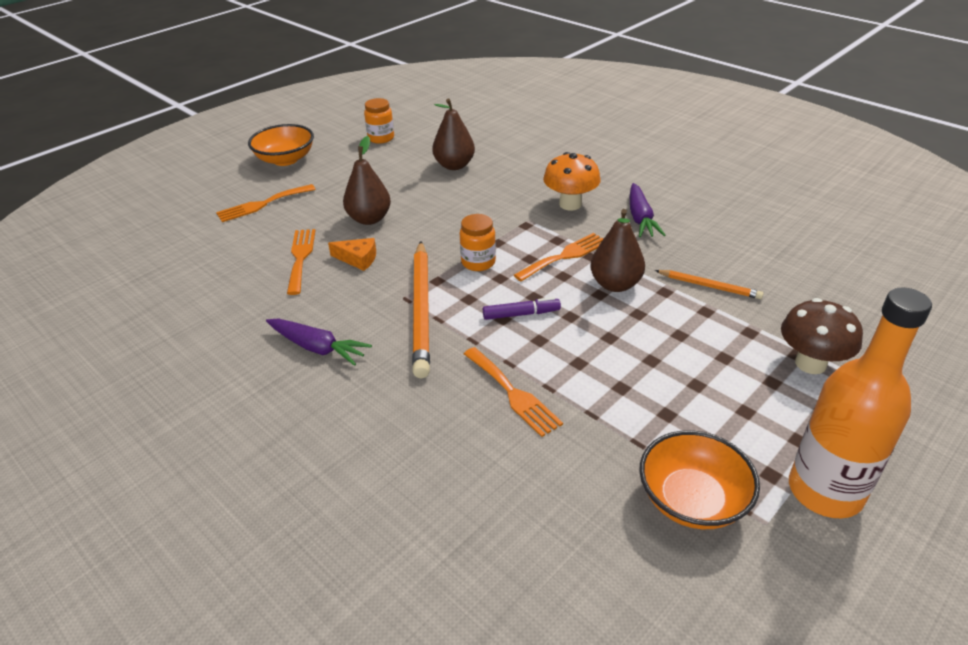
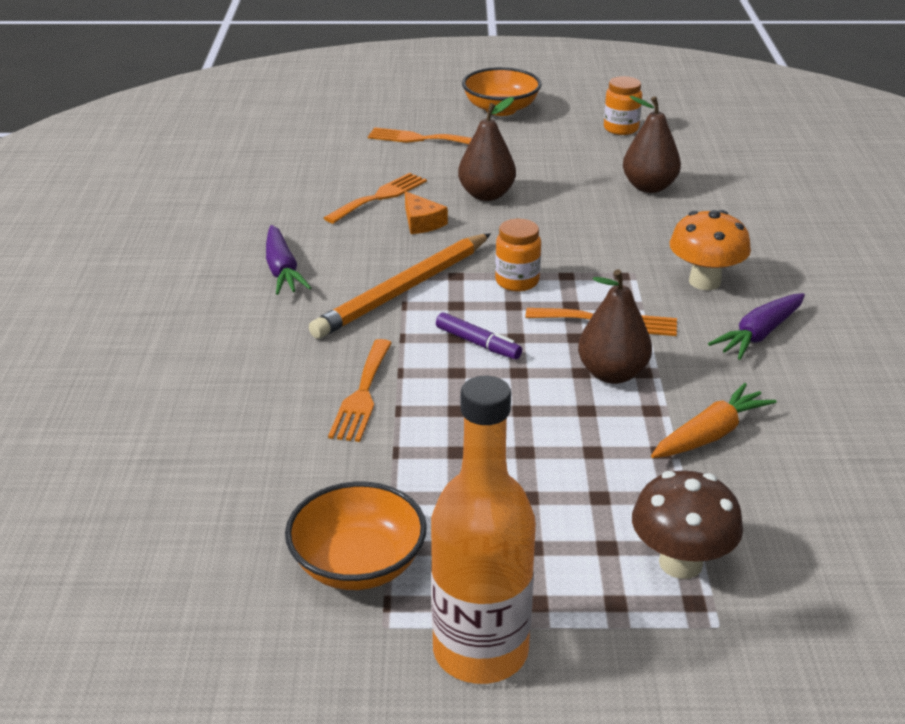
camera: 45 degrees right, 5 degrees down
(709, 286) = (710, 435): orange pencil -> orange carrot

